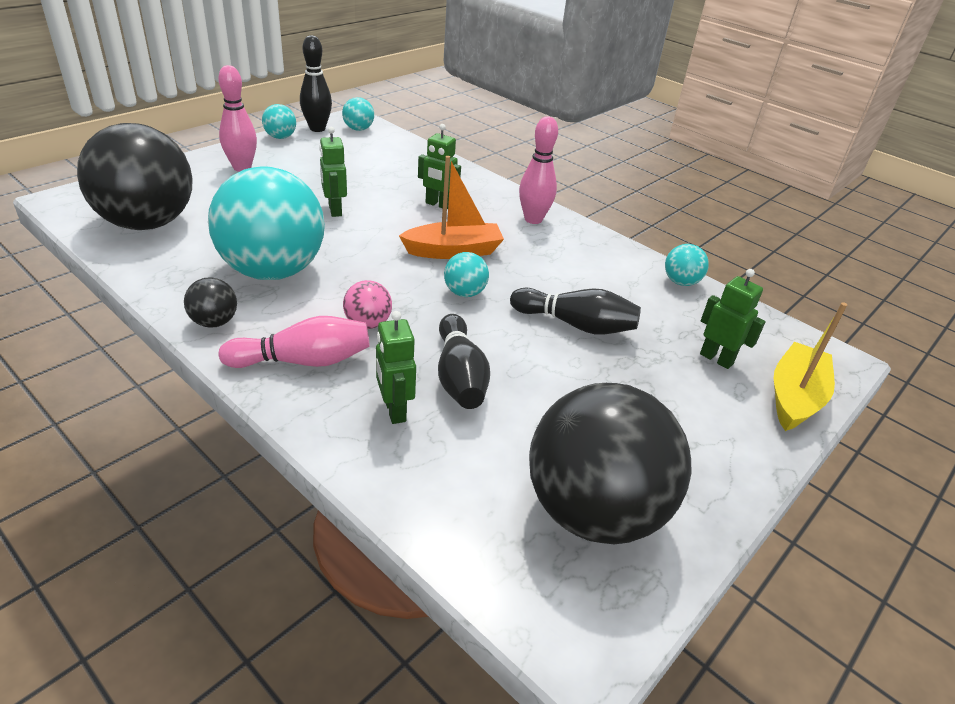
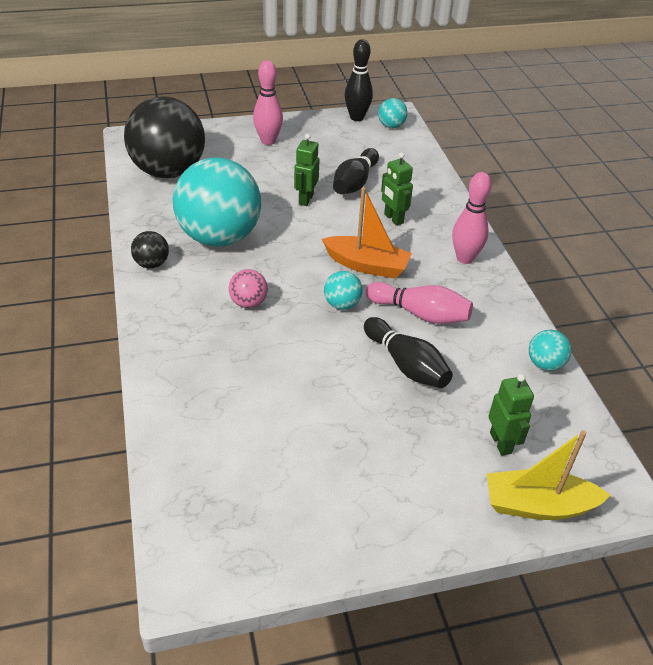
camera: 35 degrees right, 5 degrees up
(280, 137) = (320, 119): turquoise ball -> none
(303, 361) = (183, 314): pink bowling pin -> pink bowling pin (420, 314)
(394, 410) = (210, 374): green robot -> none
(459, 376) = (276, 368): black bowling pin -> black bowling pin (355, 183)
(593, 511) = (276, 505): black ball -> none
(794, 397) = (538, 505): yellow boat -> yellow boat turned 150 degrees counterclockwise

